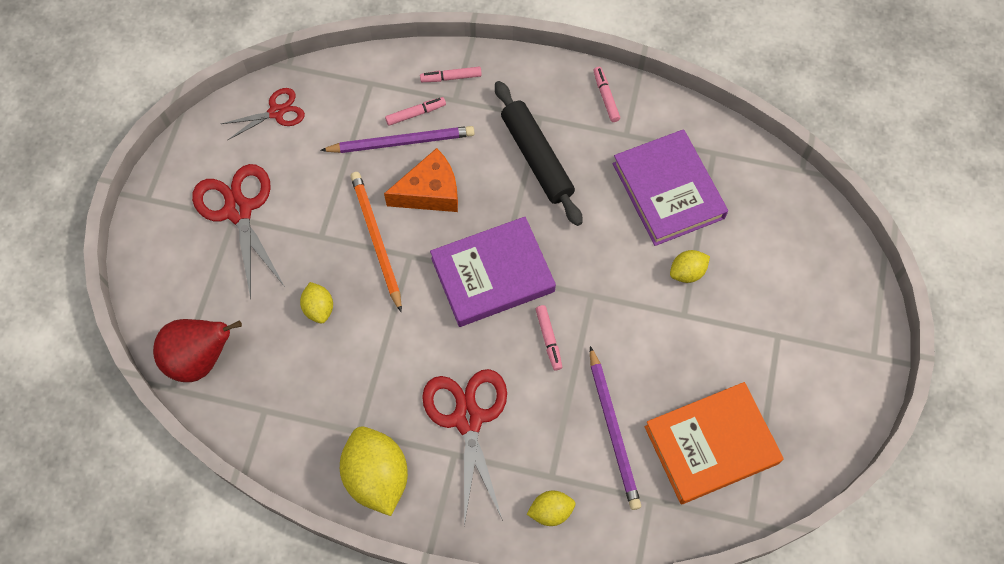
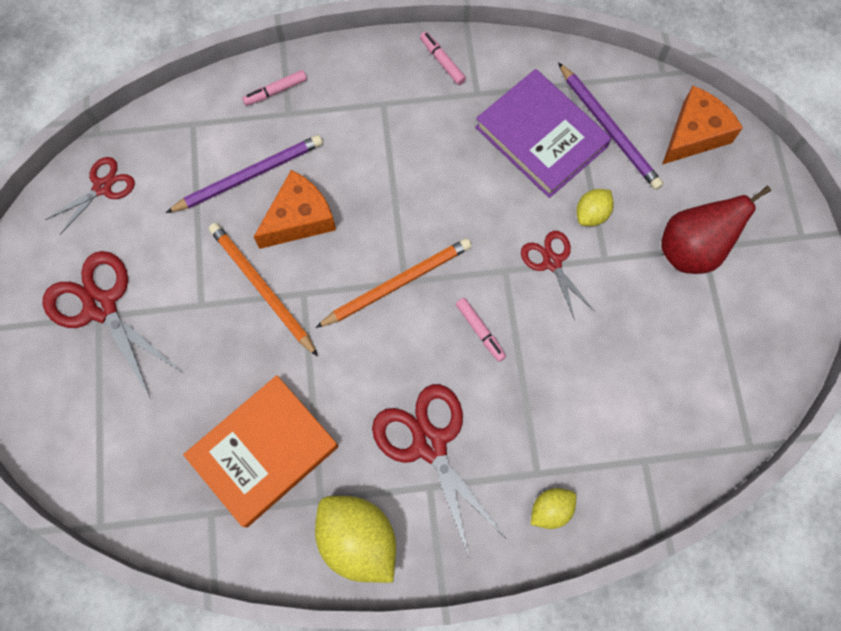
camera: 20 degrees left, 5 degrees up
(200, 358) = (119, 482): red pear -> red pear (692, 249)
(319, 308) = (228, 382): yellow lemon -> none
(415, 113) = (253, 141): pink marker -> none
(492, 274) = (397, 283): purple book -> orange pencil
(536, 158) = (396, 147): black rolling pin -> none
(613, 430) = (581, 402): purple pencil -> purple pencil (609, 129)
(635, 302) = (552, 262): none -> red scissors
(711, 445) = (682, 382): orange book -> orange book (263, 452)
(809, 233) = (694, 134): none -> orange cheese

